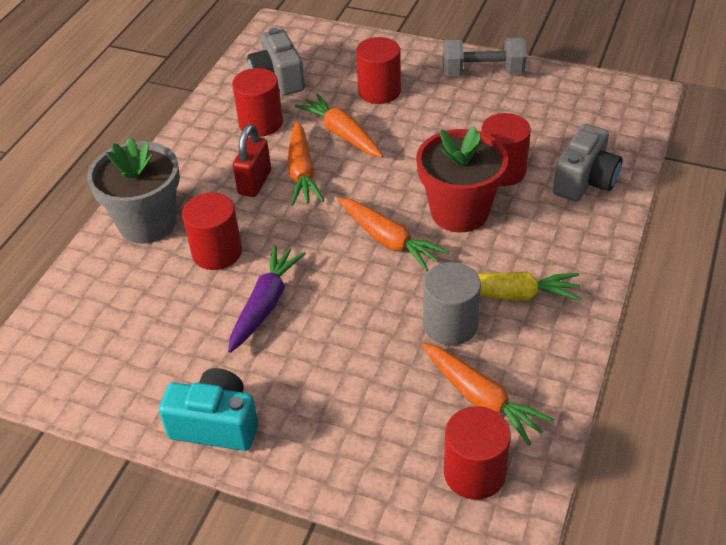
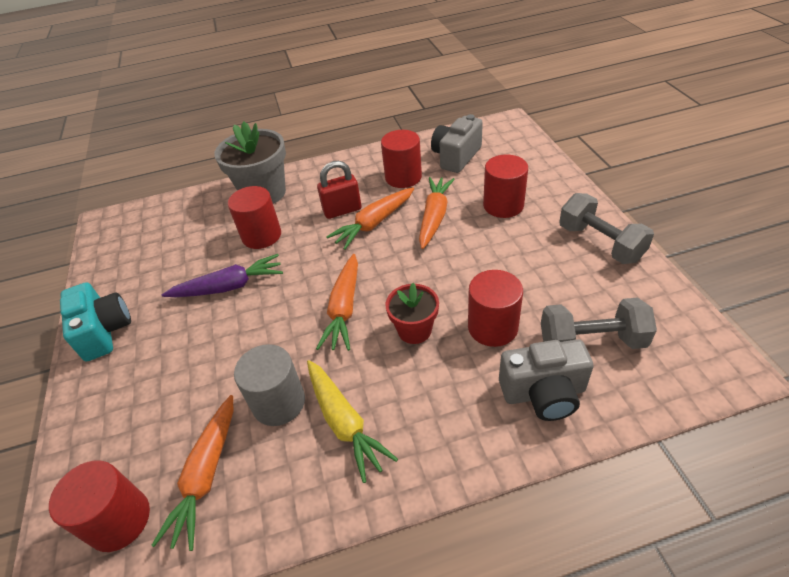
camera: 55 degrees right, 0 degrees up
(459, 212) = (414, 330): red flower pot -> red flower pot, size x0.59
(566, 134) = (591, 341): none -> grey dumbbell

